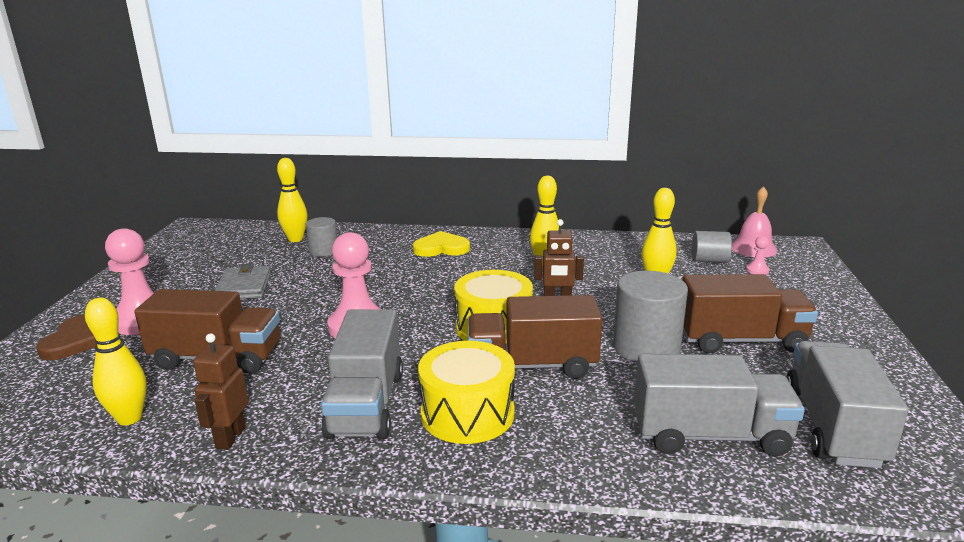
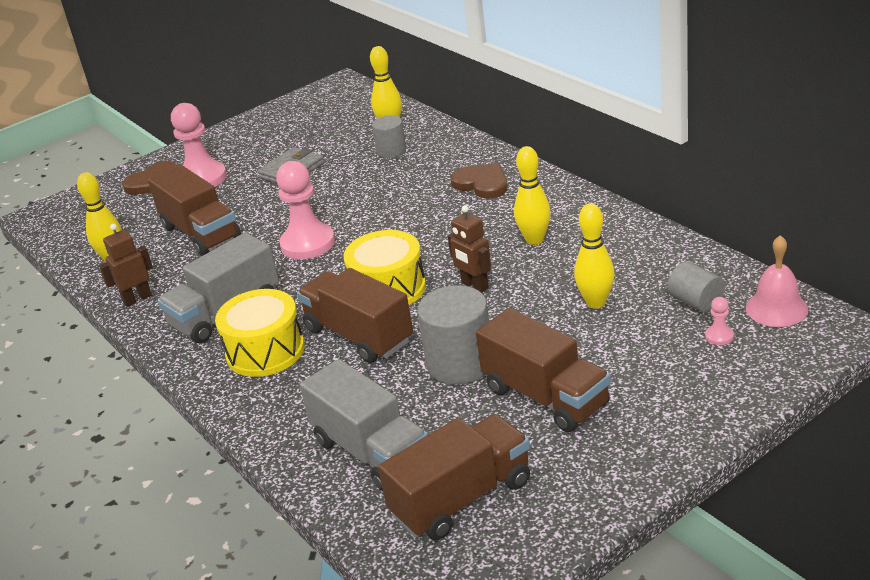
camera: 50 degrees right, 10 degrees up
(441, 248) = (482, 183): yellow heart -> brown heart
(832, 427) = (461, 498): grey truck -> brown truck

